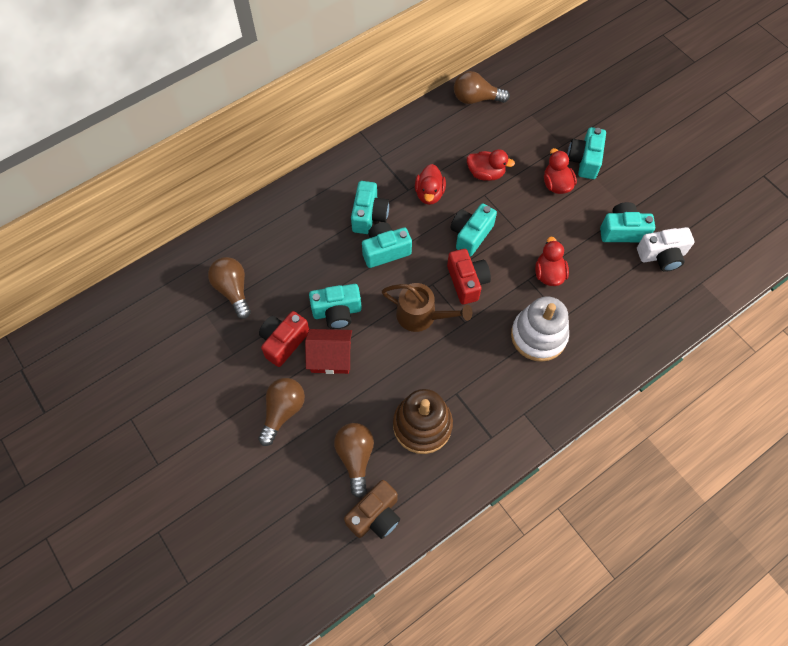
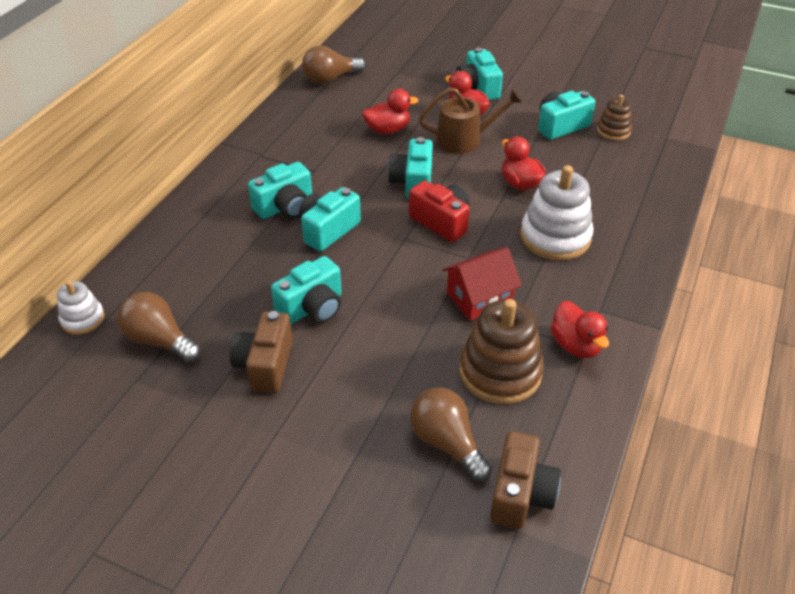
camera: 30 degrees left, 20 degrees down
(198, 250) = (82, 319): none -> white stacking toy
(283, 411) = (316, 438): brown light bulb -> none
(284, 342) = (265, 365): red camera -> brown camera
(331, 357) = (337, 354): red house -> red house (479, 298)
(369, 215) = (285, 207): turquoise camera -> turquoise camera turned 75 degrees clockwise
(422, 316) = (416, 271): brown watering can -> brown watering can (465, 140)
(429, 194) = (340, 165): red duck -> red duck (576, 345)
(661, 256) = (613, 131): white camera -> brown stacking toy

